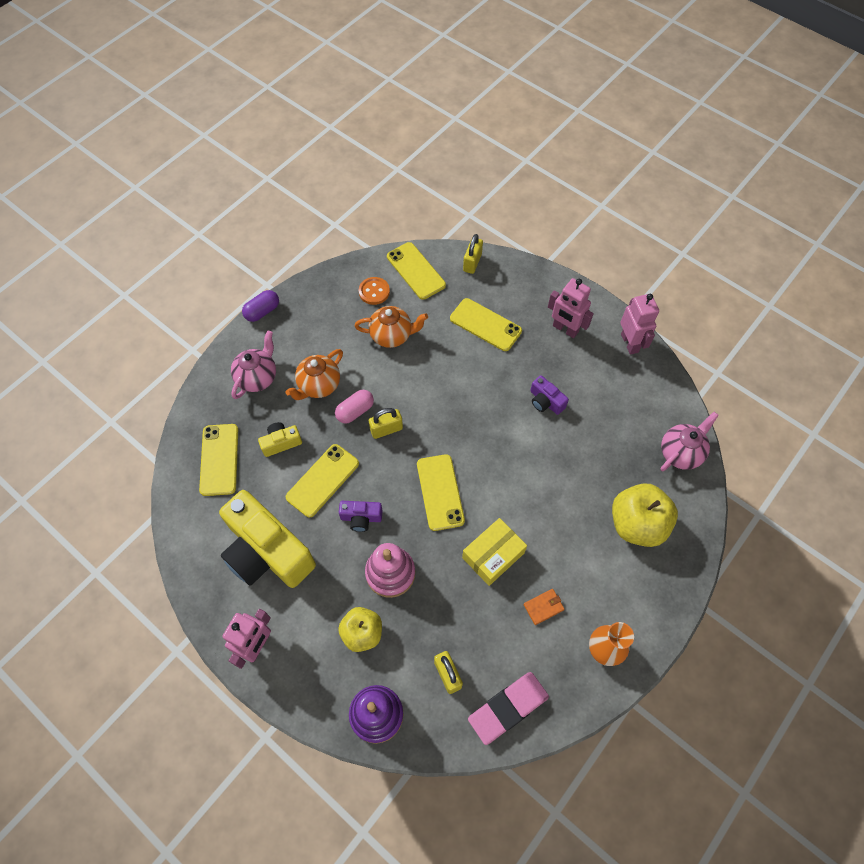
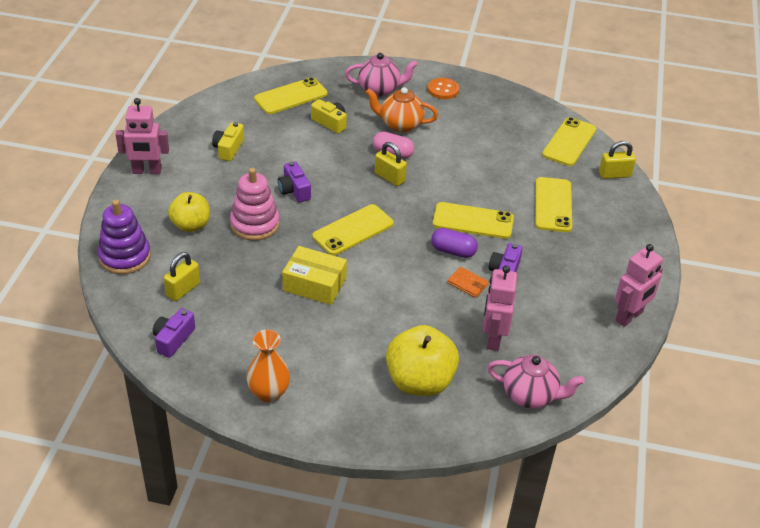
camera: 60 degrees right, 20 degrees down
(262, 311) = (444, 71): purple capsule -> purple capsule (453, 251)
(267, 552) = (228, 149): yellow camera -> yellow camera, size x0.43
(322, 480) = (313, 157): yellow phone -> yellow phone (473, 221)
(374, 291) = (522, 124): orange button -> orange button (443, 90)
(392, 335) = (487, 150): orange teapot -> none
(508, 708) = (173, 339): pink eraser -> purple camera
(543, 607) = (285, 335): orange wallet -> orange wallet (467, 284)
(565, 329) = (600, 262): pink robot -> pink robot (493, 338)

